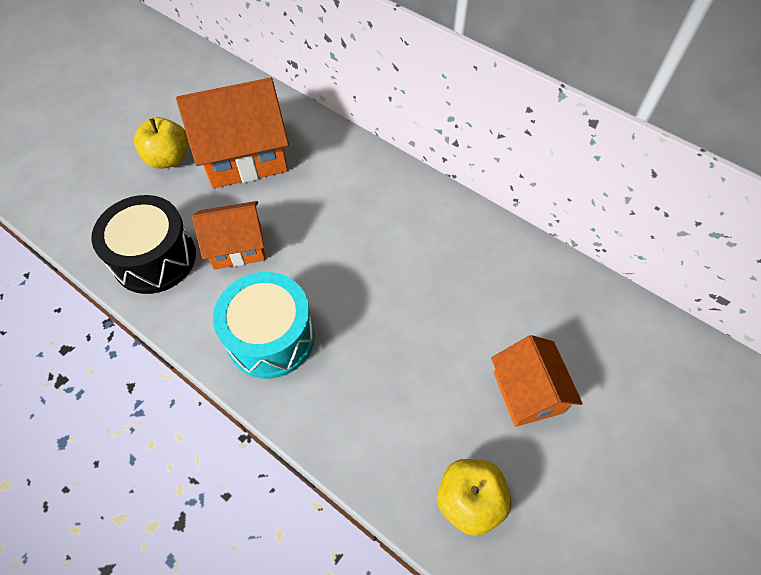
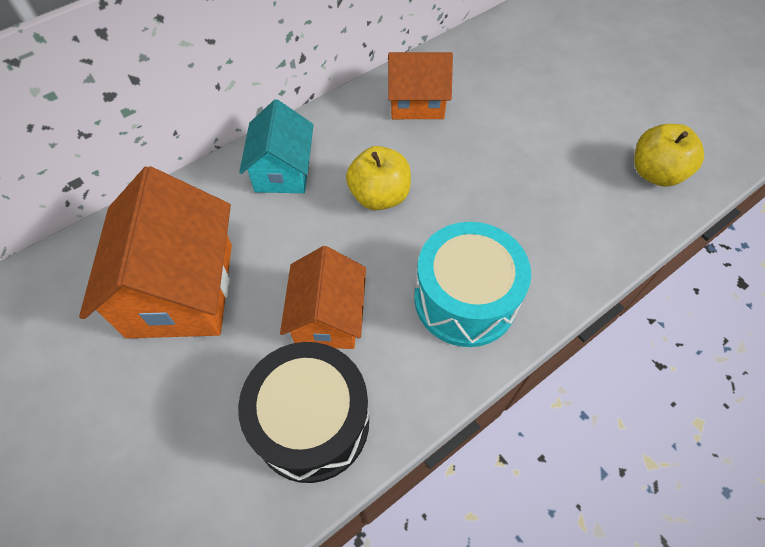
camera: 75 degrees left, 0 degrees up
(168, 159) = (135, 389): yellow apple -> yellow apple (379, 196)
(367, 181) = (283, 171): none -> turquoise house
(527, 392) = (562, 110): orange house -> orange house (417, 103)

